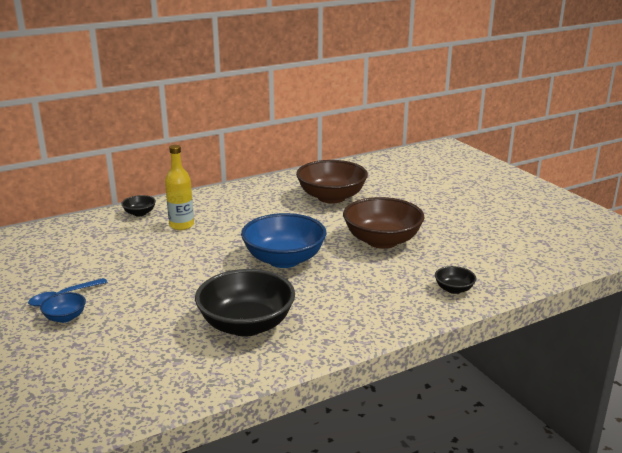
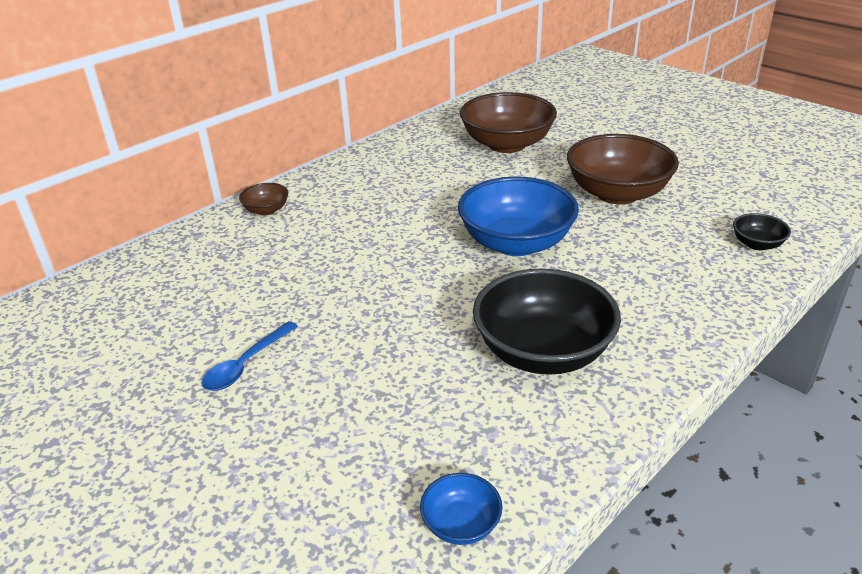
camera: 15 degrees left, 10 degrees up
(65, 317) = (273, 398): blue bowl -> blue bowl (461, 524)
(139, 213) = (266, 210): black bowl -> brown bowl
(181, 225) = (339, 218): yellow bottle -> none

